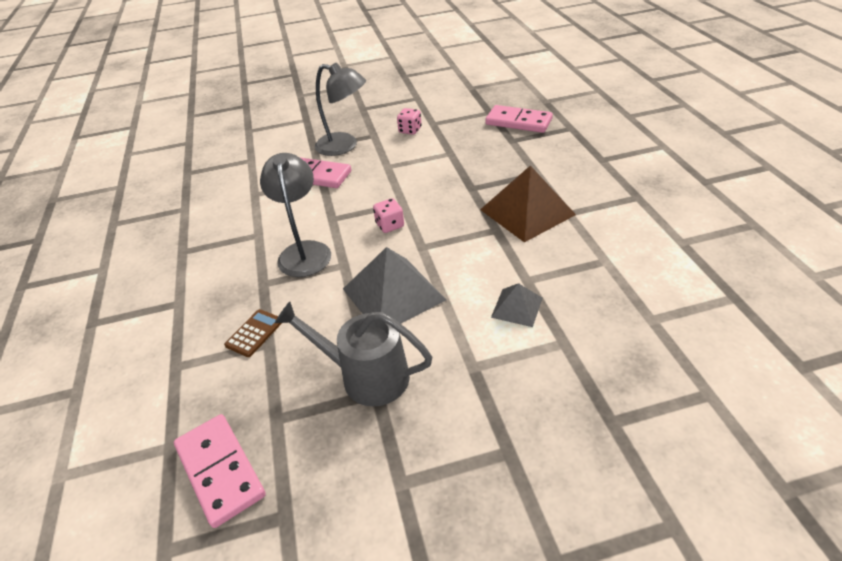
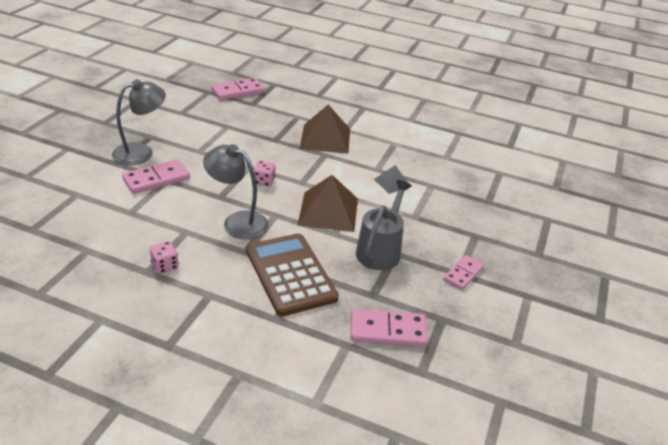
camera: 60 degrees left, 5 degrees down
(254, 333) = (290, 274): brown calculator -> brown calculator, size x2.43
(366, 376) = (380, 251): grey watering can -> grey watering can turned 150 degrees clockwise
(393, 294) = (328, 211): grey pyramid -> brown pyramid
(403, 487) = (463, 274): none -> pink domino
(410, 130) = (173, 123): pink dice -> pink dice (165, 266)

